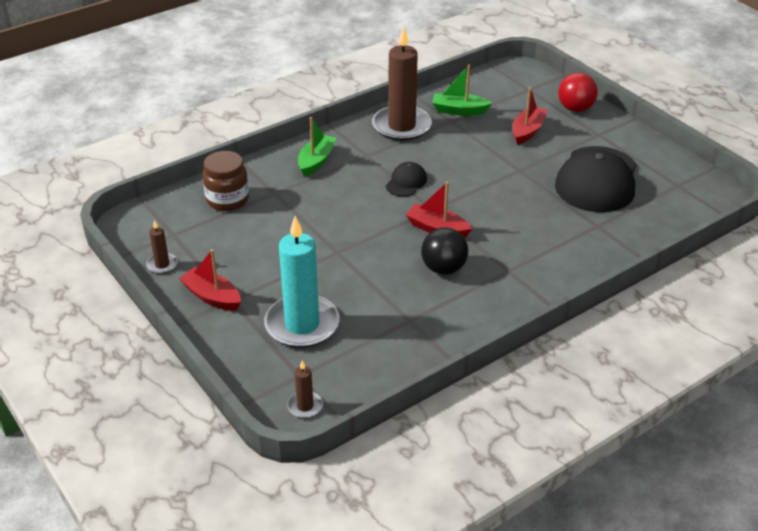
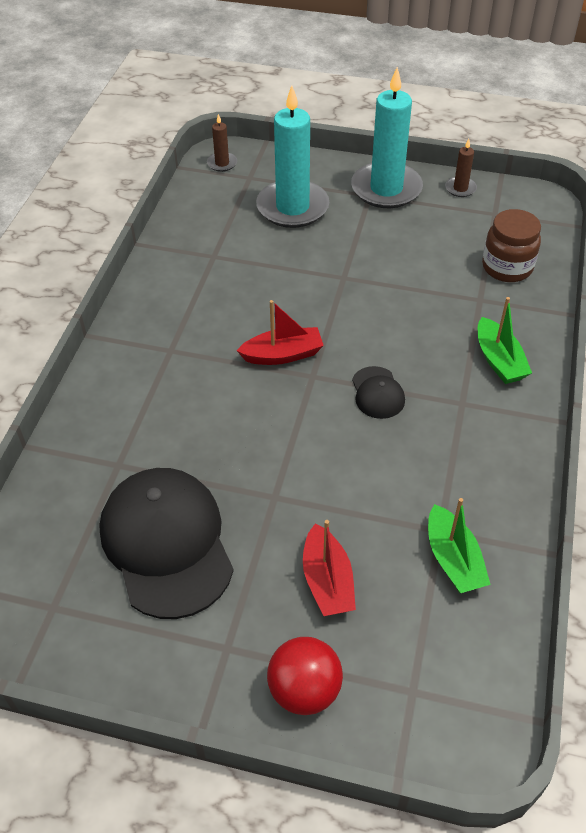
camera: 140 degrees right, 10 degrees up
(212, 297) = (386, 189): red boat -> turquoise candle
(401, 126) = (484, 476): brown candle -> none
(443, 268) = (232, 316): black ball -> none
(459, 110) = (453, 560): green boat -> green boat turned 105 degrees clockwise

